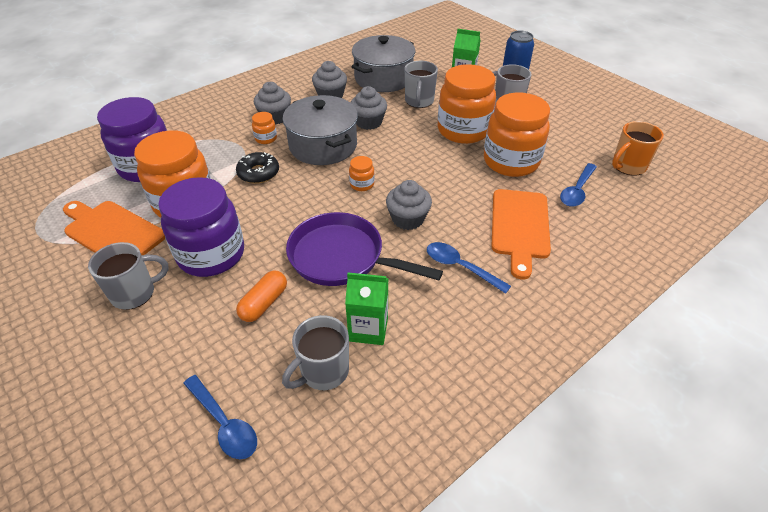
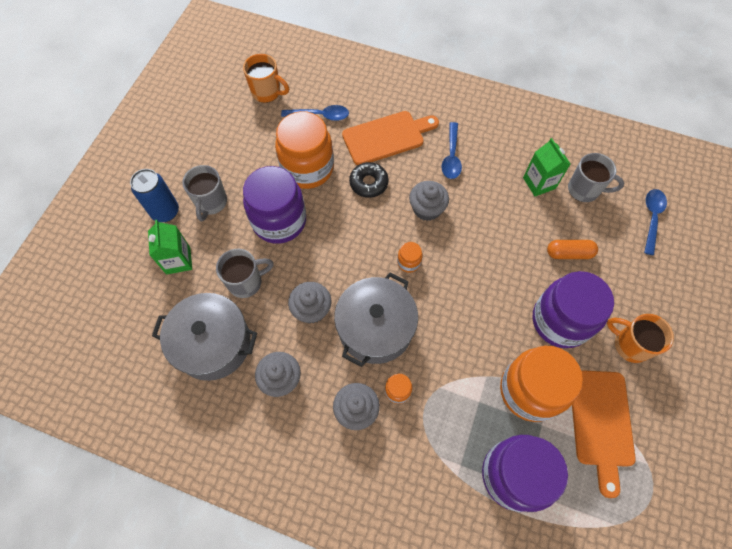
camera: 120 degrees left, 20 degrees up
(135, 293) = (630, 345): grey mug -> orange mug
(258, 173) = (450, 358): black donut -> black donut (368, 183)
(342, 257) = (495, 230): purple pan -> none
(463, 130) = (279, 221): orange jar -> purple jar

